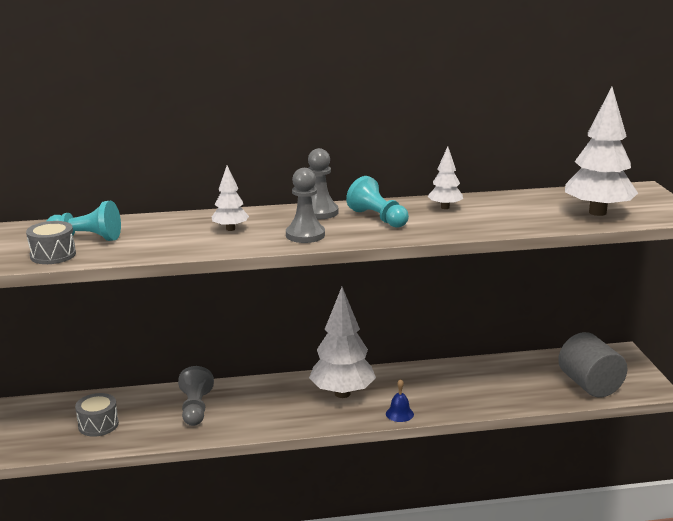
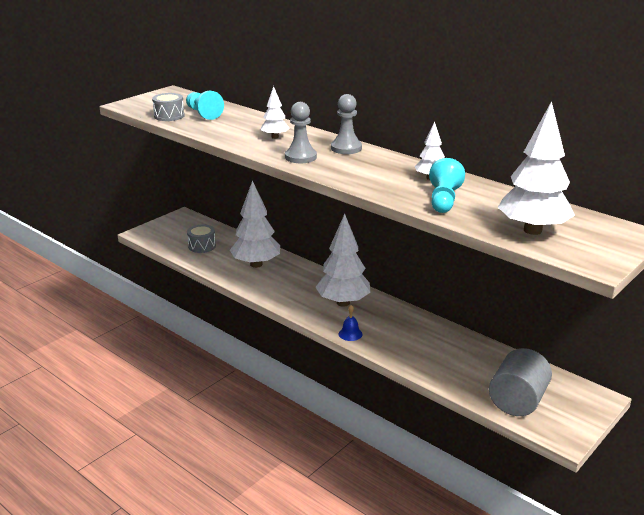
camera: 50 degrees right, 5 degrees up
(195, 408) = (256, 264): grey pawn -> white tree
(378, 218) = (368, 166): turquoise pawn -> turquoise pawn (443, 200)

